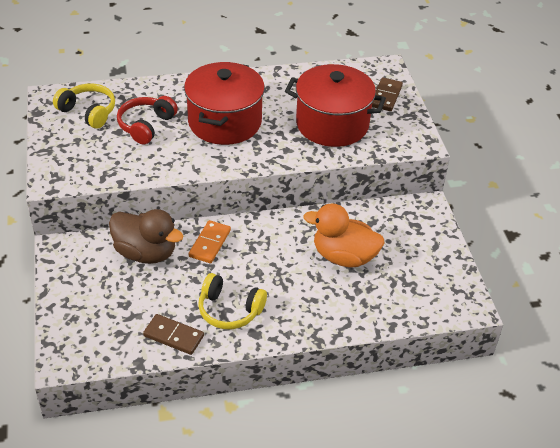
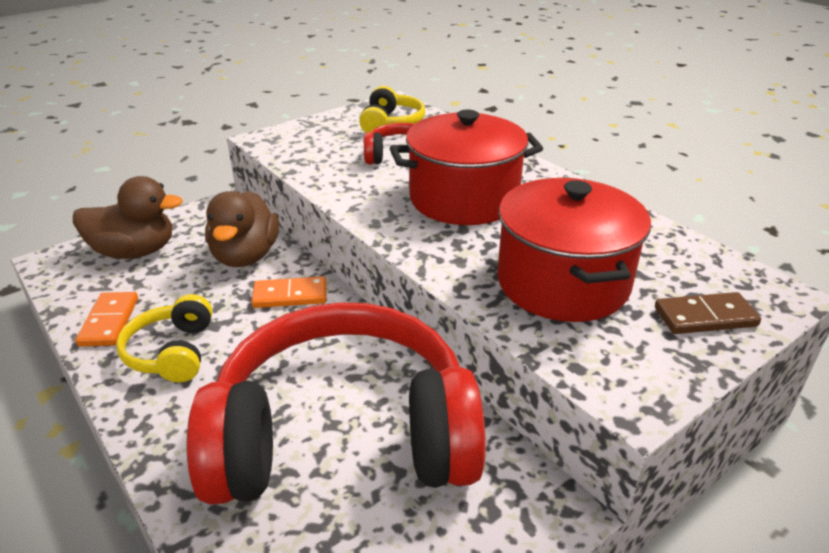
camera: 65 degrees right, 10 degrees down
(90, 310) = (135, 252): none -> brown duck
(173, 336) = (109, 322): brown domino -> orange domino
(344, 257) = (343, 435): orange duck -> red headphones

